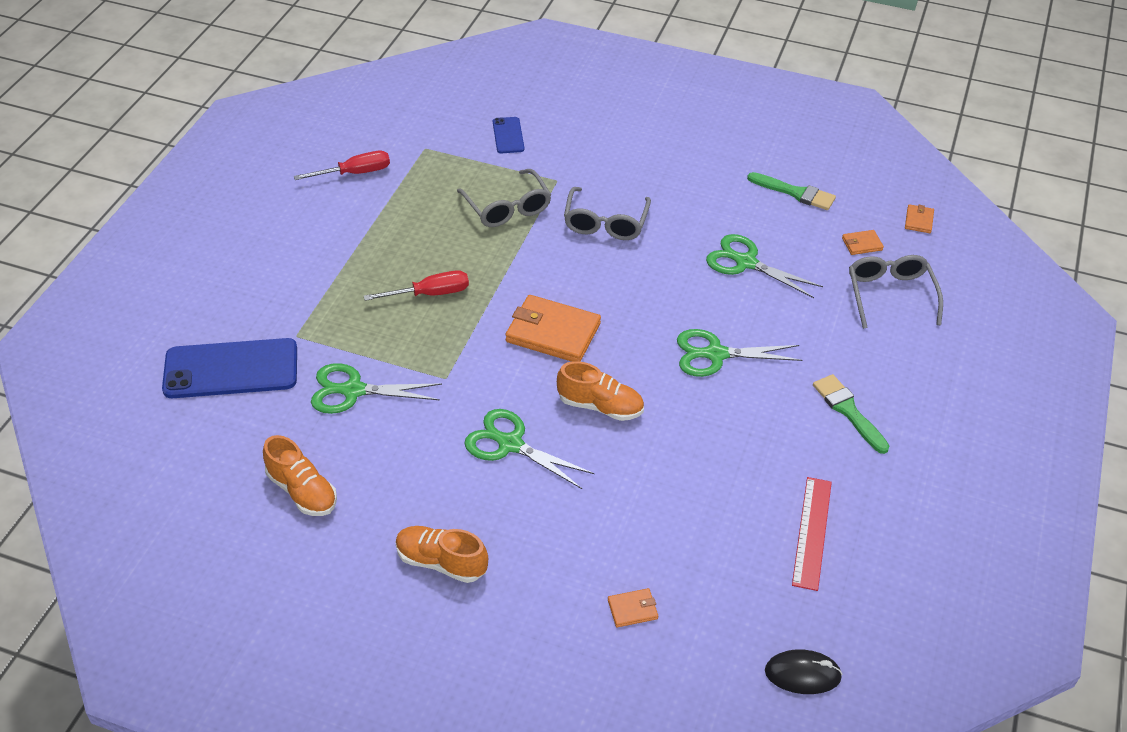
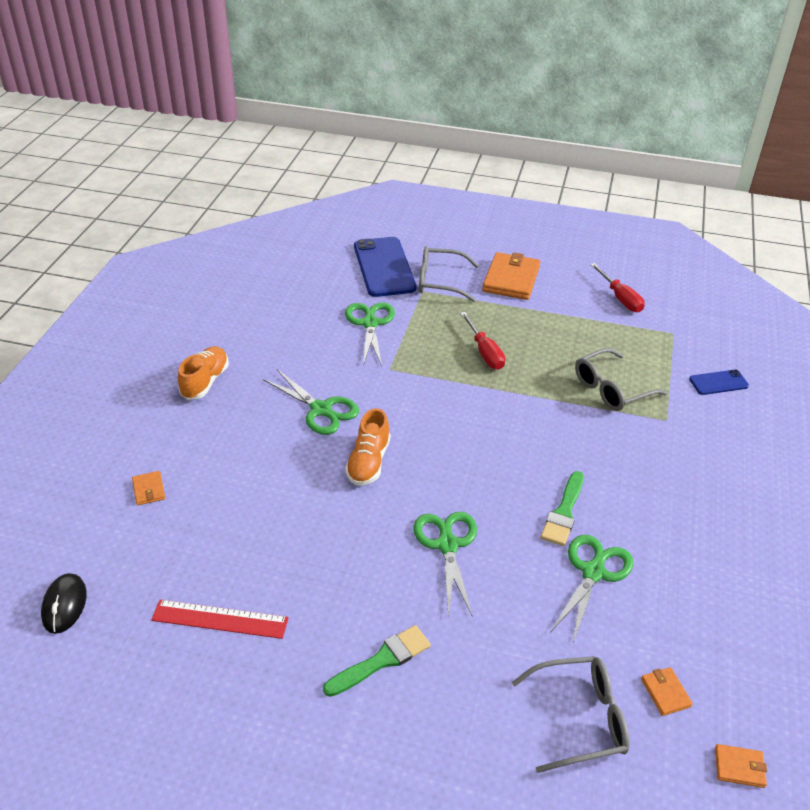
camera: 85 degrees right, 5 degrees down
(302, 491) = (272, 311): orange shoe -> none
(510, 444) = (321, 409): green scissors -> green scissors turned 105 degrees clockwise
(552, 333) = (454, 427): orange wallet -> orange wallet (511, 279)
(605, 223) = (616, 457): grey glasses -> grey glasses (440, 281)
(795, 193) = (735, 624): green brush -> green brush (564, 512)

